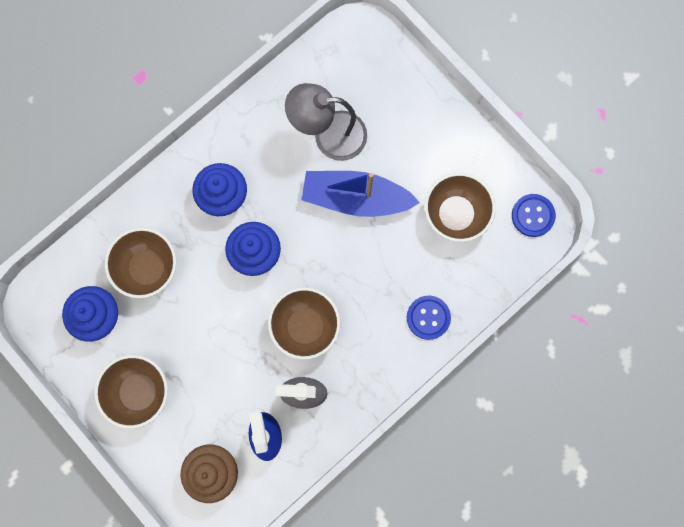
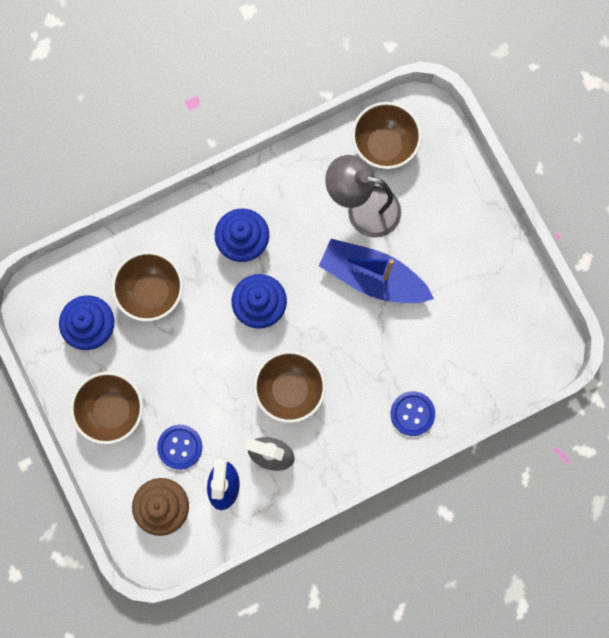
camera: 15 degrees right, 0 degrees up
(455, 214) = (466, 319): brown bowl -> brown bowl (384, 146)
(533, 215) = (543, 340): blue button -> blue button (180, 447)

